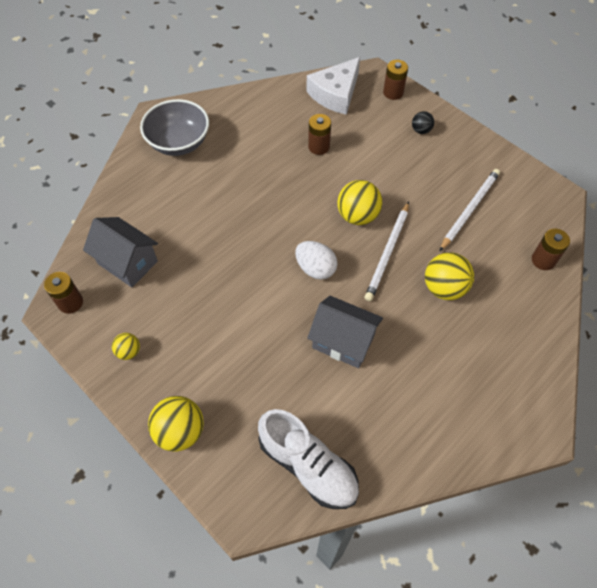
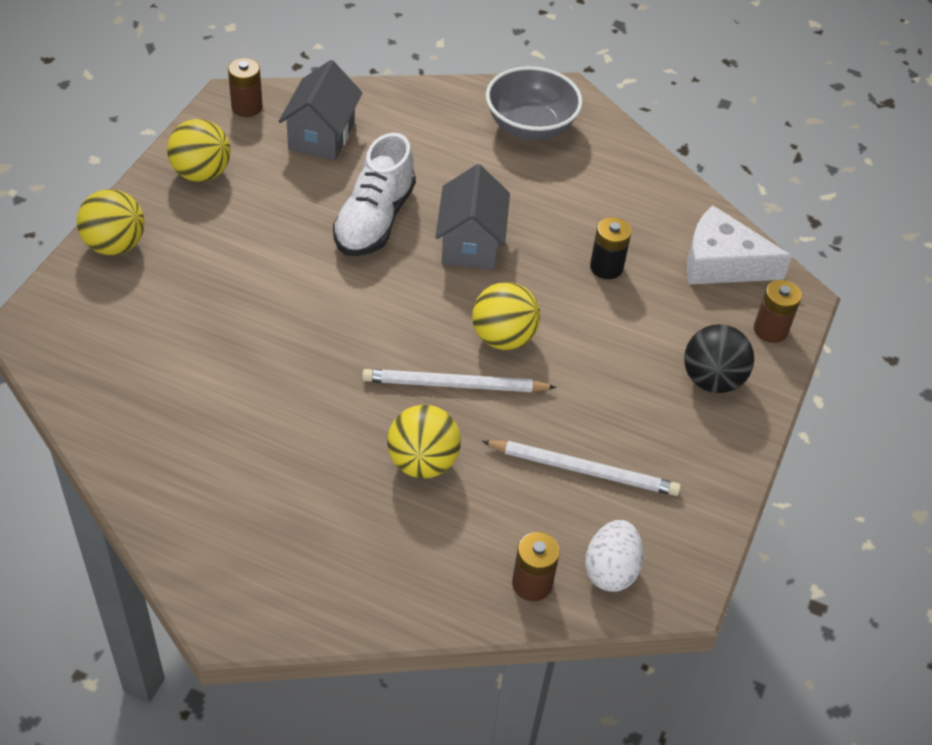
camera: 65 degrees right, 10 degrees down
(129, 351) = (201, 173): yellow ball -> yellow ball, size x1.84
(308, 465) = (104, 370): white shoe -> white shoe (374, 220)
(315, 268) = (391, 312): white egg -> white egg (610, 570)
(319, 147) = (606, 267): brown battery -> black battery
(343, 341) = (289, 366): grey house -> grey house (470, 243)
(421, 130) = (712, 380): black ball -> black ball, size x1.84

